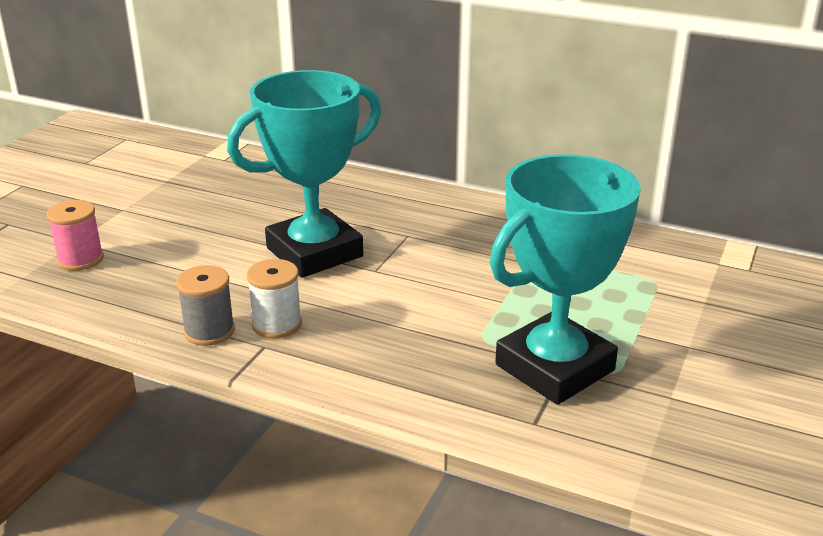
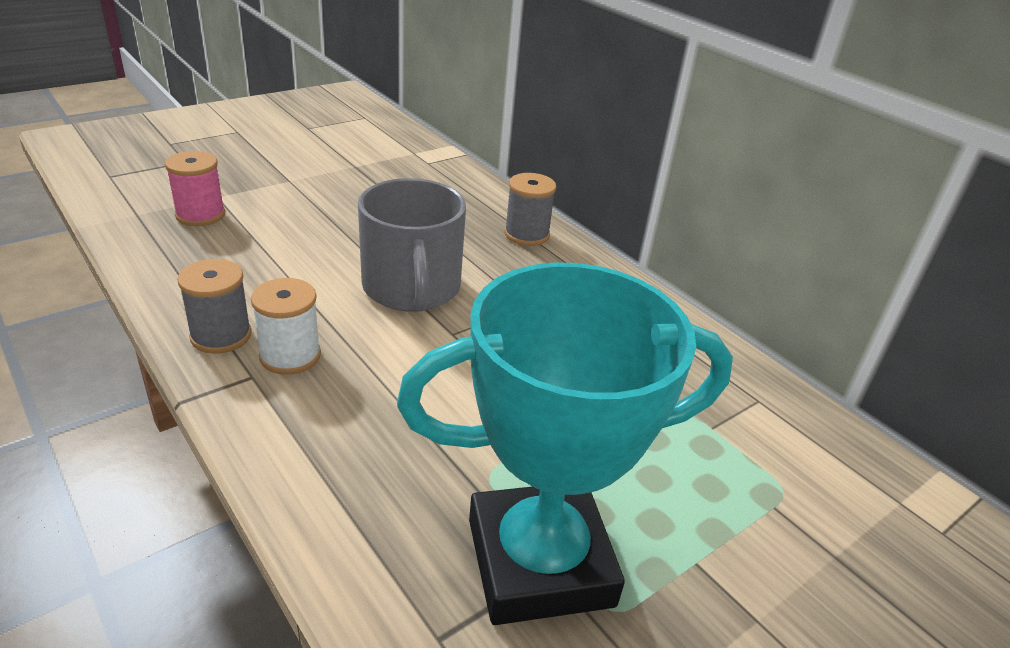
camera: 25 degrees right, 5 degrees up
(314, 252) = (411, 288): turquoise trophy -> grey mug
(359, 188) = (526, 234): none -> grey spool

